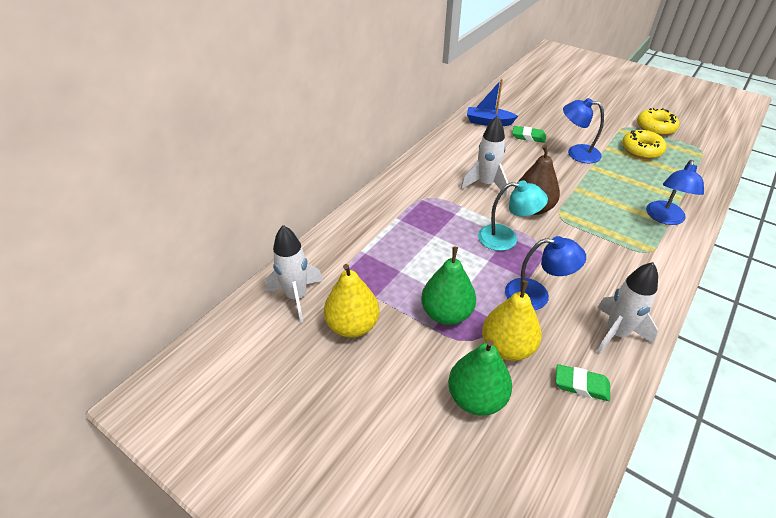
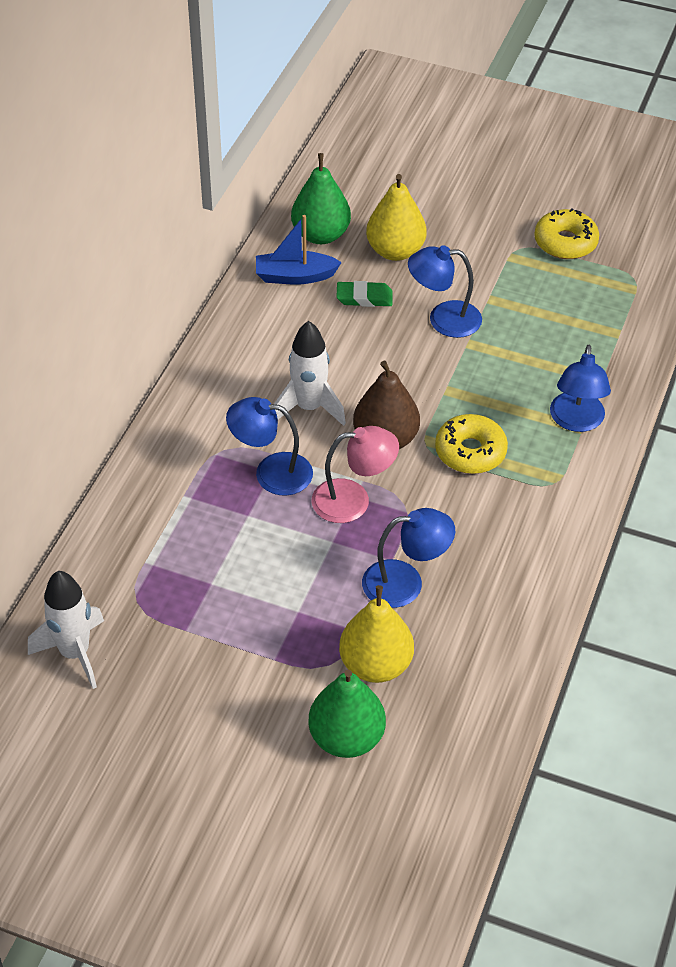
camera: 15 degrees left, 5 degrees up
(352, 325) = (166, 678): yellow pear -> yellow pear (395, 251)
(446, 313) = (289, 634): green pear -> green pear (321, 235)
(455, 214) = (271, 472): none -> blue lamp
(506, 238) = (353, 500): turquoise lamp -> pink lamp
(581, 385) = (472, 694): green eraser -> none
(616, 333) = (511, 617): white rocket -> none
(641, 150) = (543, 295): yellow donut -> yellow donut (470, 452)

